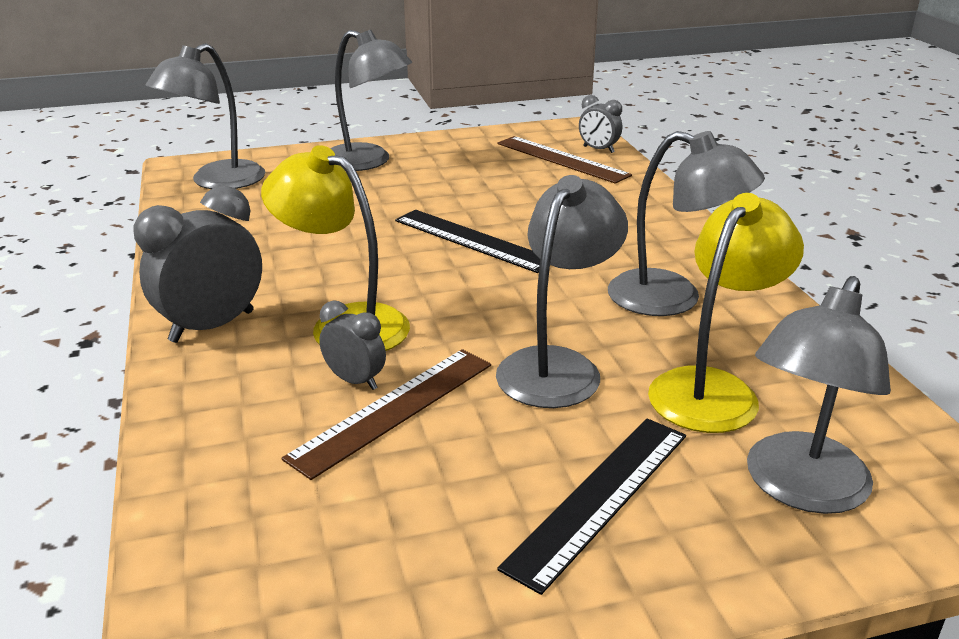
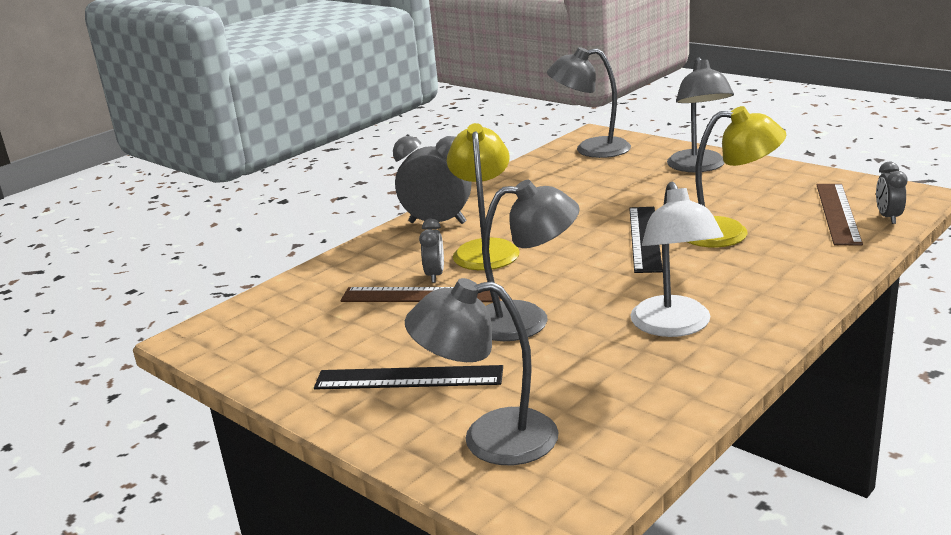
camera: 60 degrees right, 5 degrees down
(672, 299) = (674, 326): grey lamp -> white lamp
(713, 389) = (571, 377): yellow lamp -> yellow lamp (728, 233)

